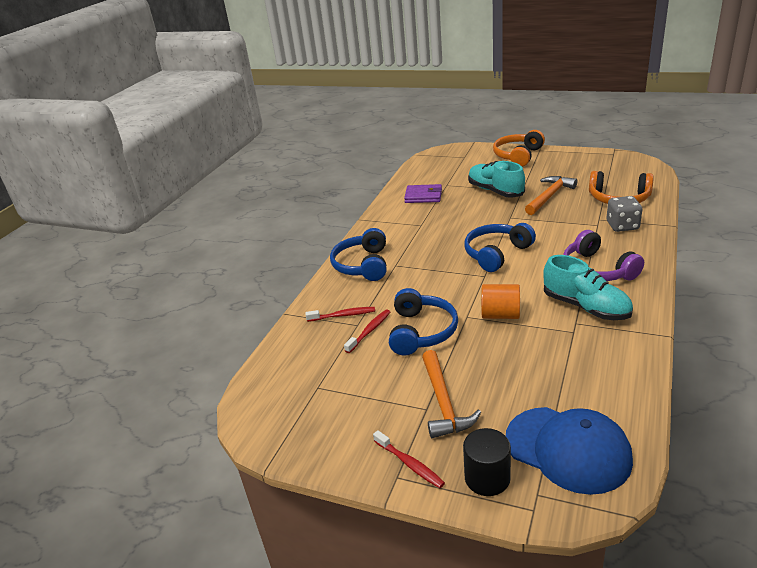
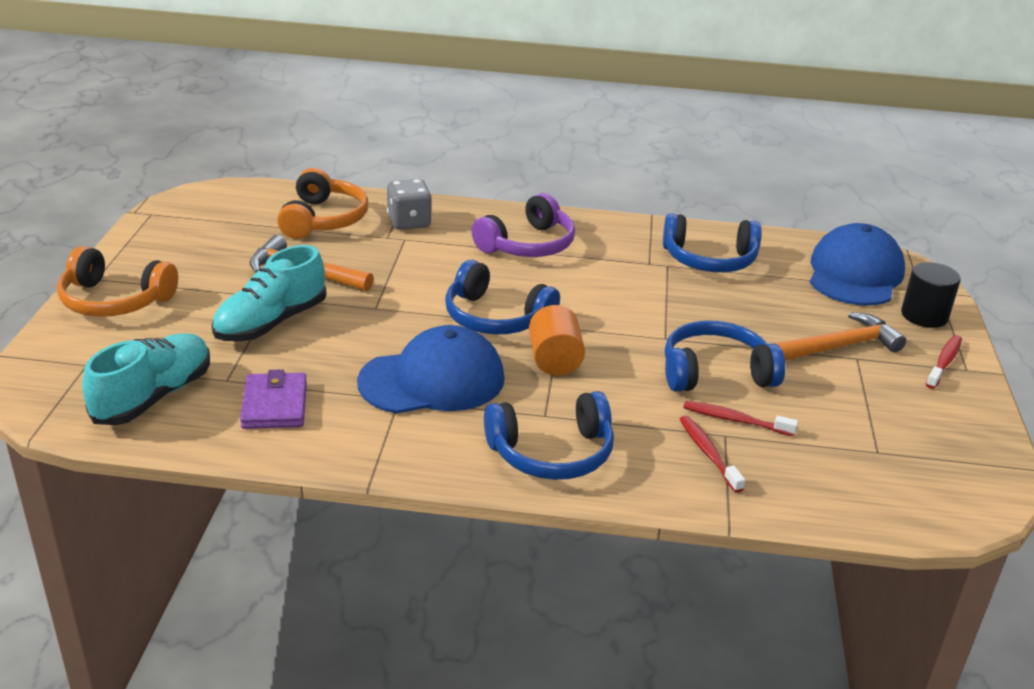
camera: 110 degrees left, 0 degrees up
(435, 233) = (432, 380): none -> blue cap
(500, 315) = (653, 312): orange cylinder -> orange cylinder (554, 360)
(586, 307) = (615, 255): turquoise shoe -> turquoise shoe (154, 396)
(586, 356) = (709, 259): none -> blue headphones

